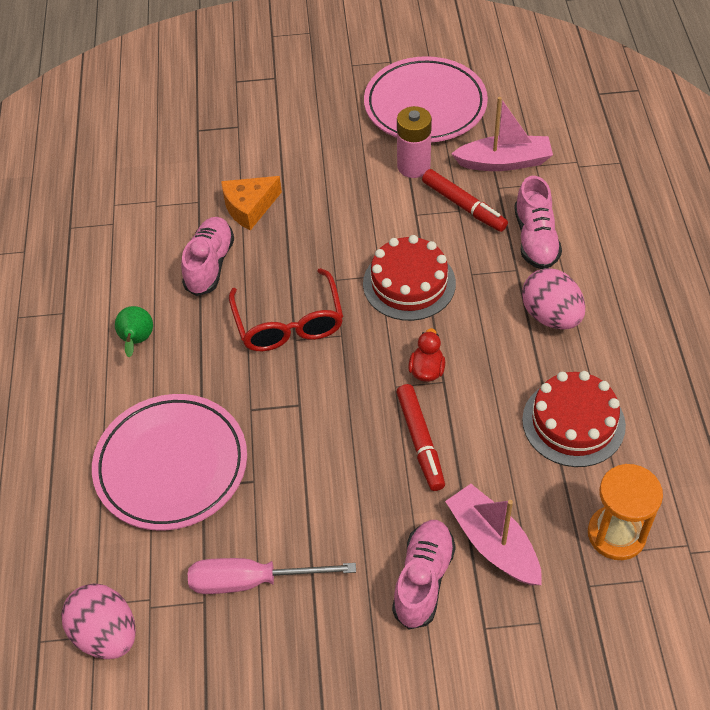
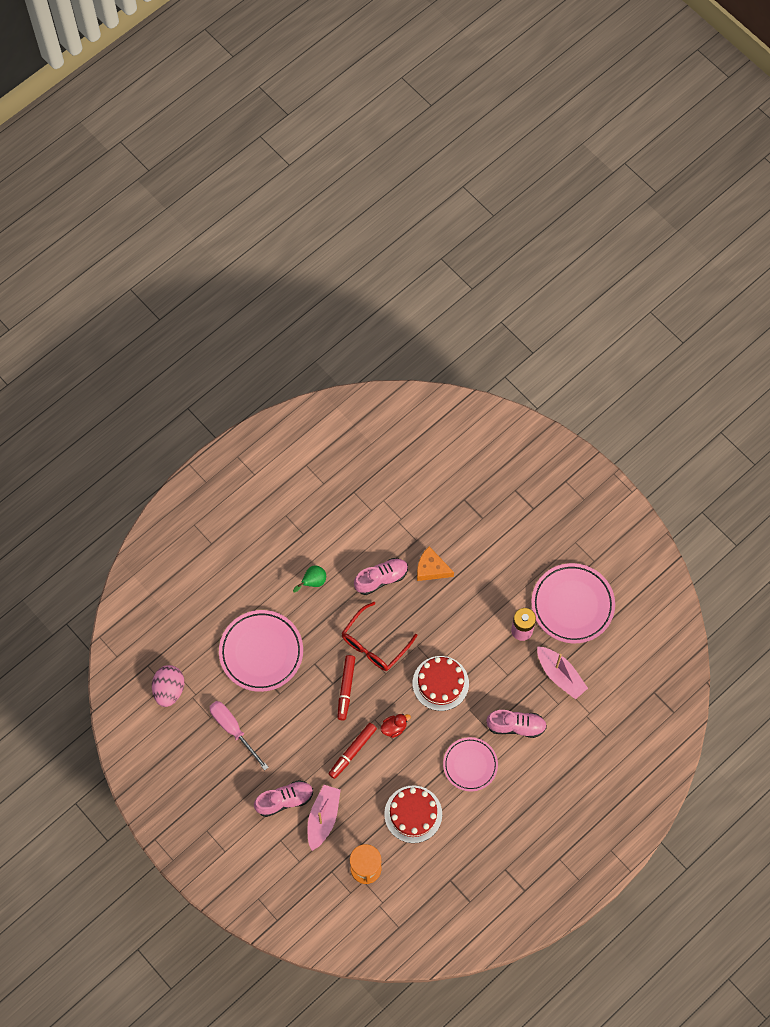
camera: 50 degrees right, 15 degrees up
(464, 206) = (512, 675): red marker -> red marker (346, 688)
(535, 239) = (516, 726): pink shoe -> pink shoe turned 135 degrees counterclockwise
(551, 316) = (470, 765): pink egg -> pink plate

